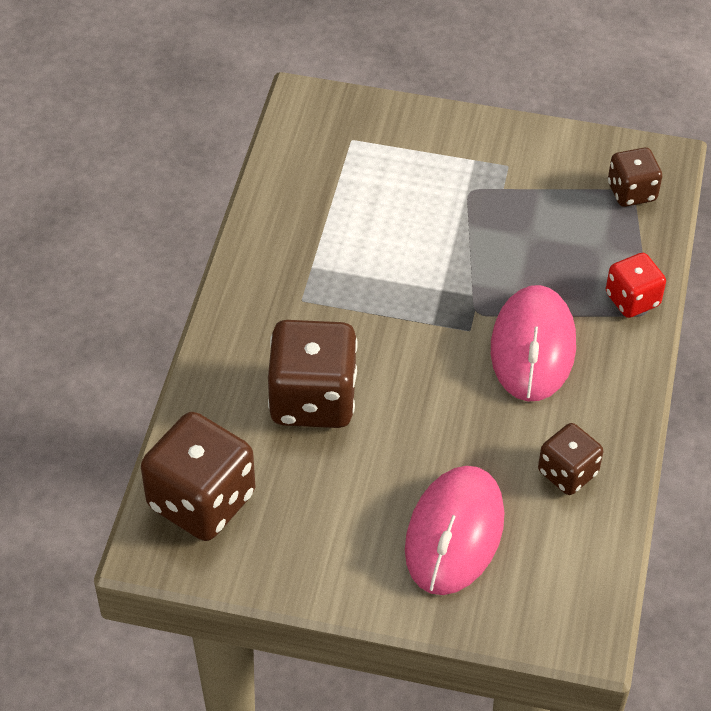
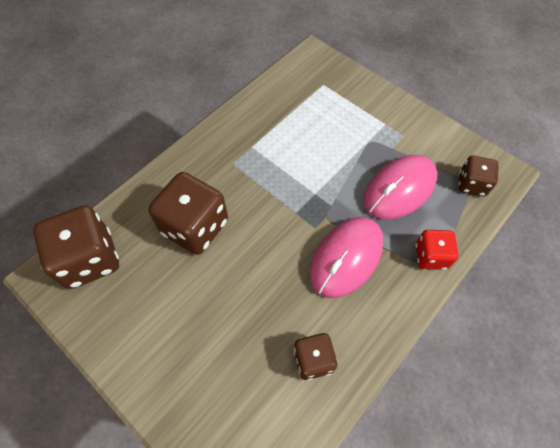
camera: 30 degrees right, 10 degrees up
(454, 533) = (213, 364): pink mouse -> pink mouse (399, 189)

